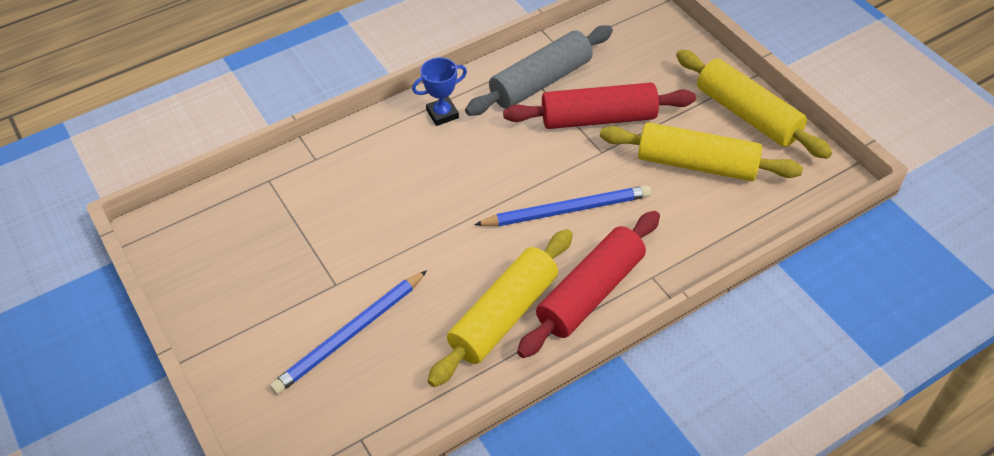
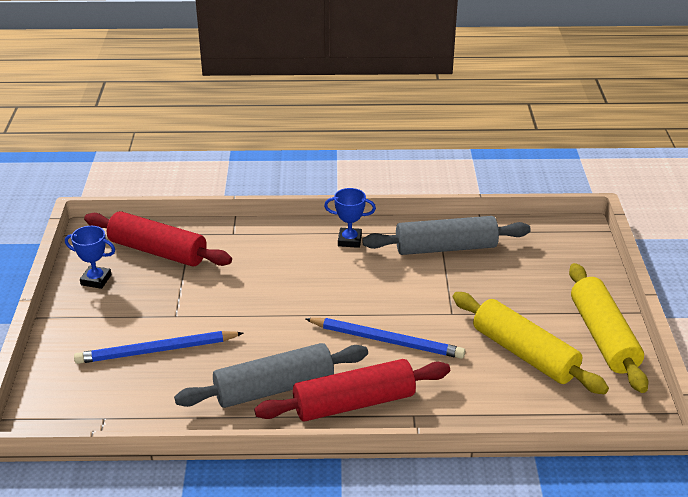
camera: 30 degrees right, 15 degrees down
(210, 284) = (96, 280): none -> blue trophy
(504, 315) = (274, 388): yellow rolling pin -> grey rolling pin
(598, 118) = (470, 290): red rolling pin -> red rolling pin (158, 251)

